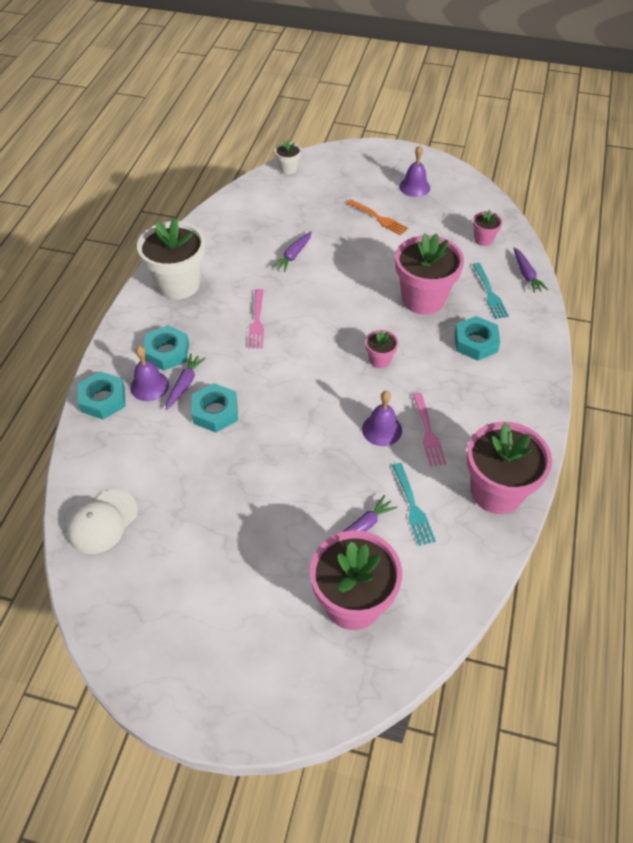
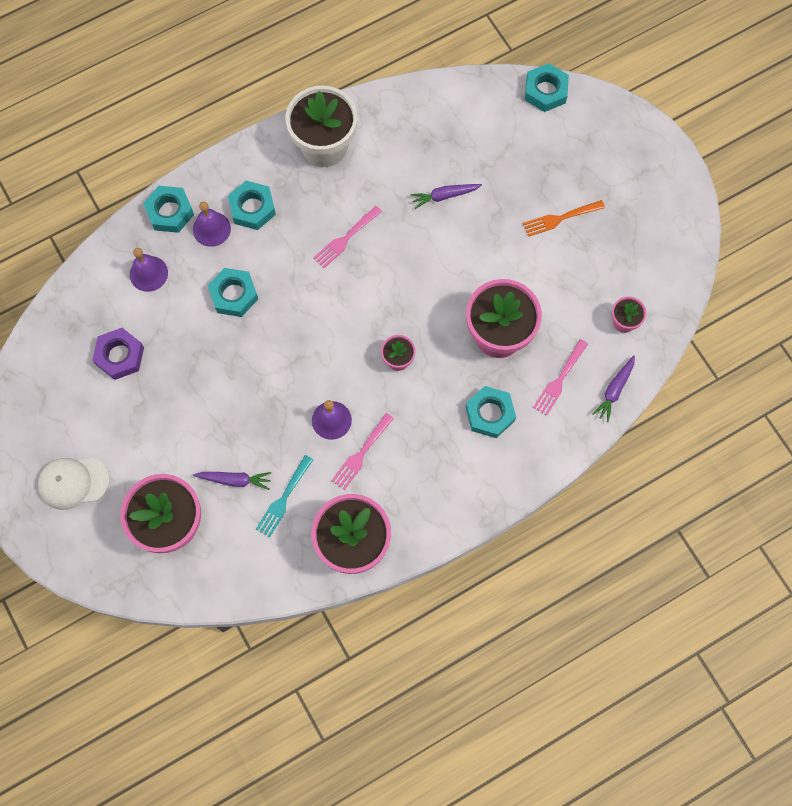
camera: 45 degrees right, 20 degrees up
(102, 522) = (80, 316): white cap -> white cap (73, 482)
(169, 522) = (120, 356): none -> purple nut
(184, 384) = (236, 250): purple carrot -> none
(288, 169) = (545, 91): white flower pot -> turquoise nut
(378, 218) = (560, 218): orange fork -> orange fork turned 75 degrees clockwise
(414, 187) = (634, 210): purple bell -> purple bell (148, 273)
(489, 293) = (559, 380): turquoise fork -> pink fork

